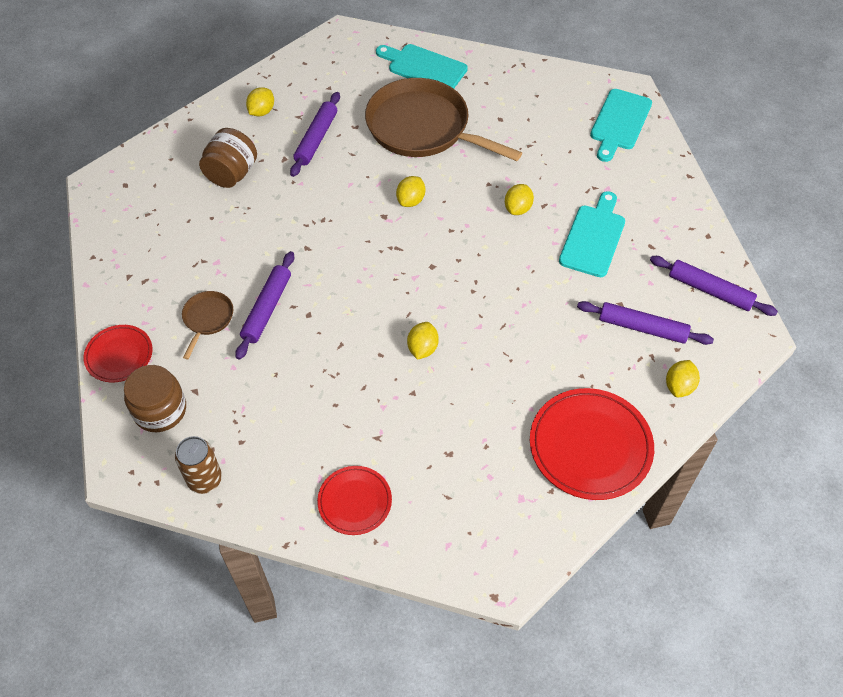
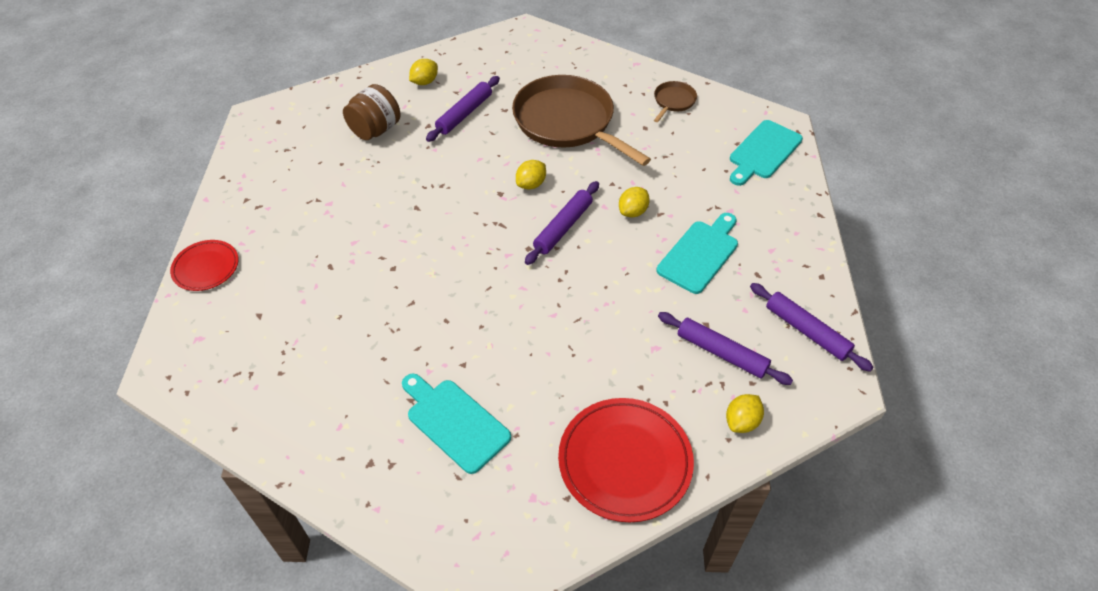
camera: 15 degrees right, 5 degrees down
(160, 410) = (219, 325): brown jar -> none
(205, 479) = (231, 401): brown can -> none
(207, 319) = (299, 252): brown pan -> brown pan (673, 101)
(267, 309) = (357, 255): purple rolling pin -> purple rolling pin (563, 227)
(354, 502) = (363, 458): red plate -> none
(422, 348) = (489, 324): yellow lemon -> none
(424, 67) = (588, 70): turquoise cutting board -> turquoise cutting board (455, 422)

